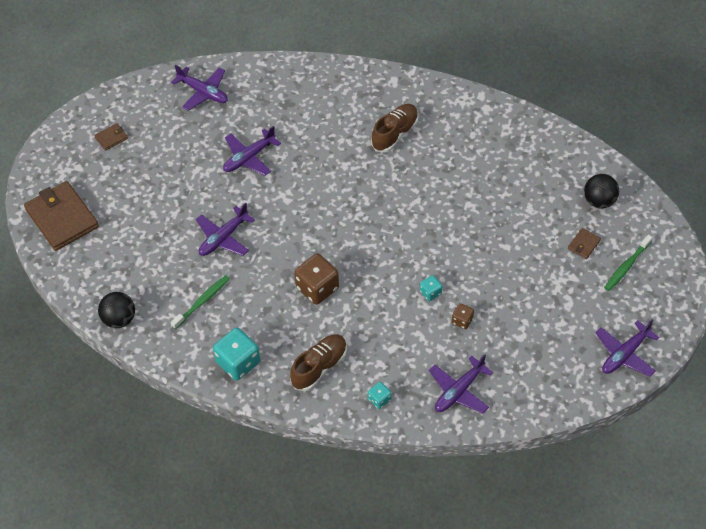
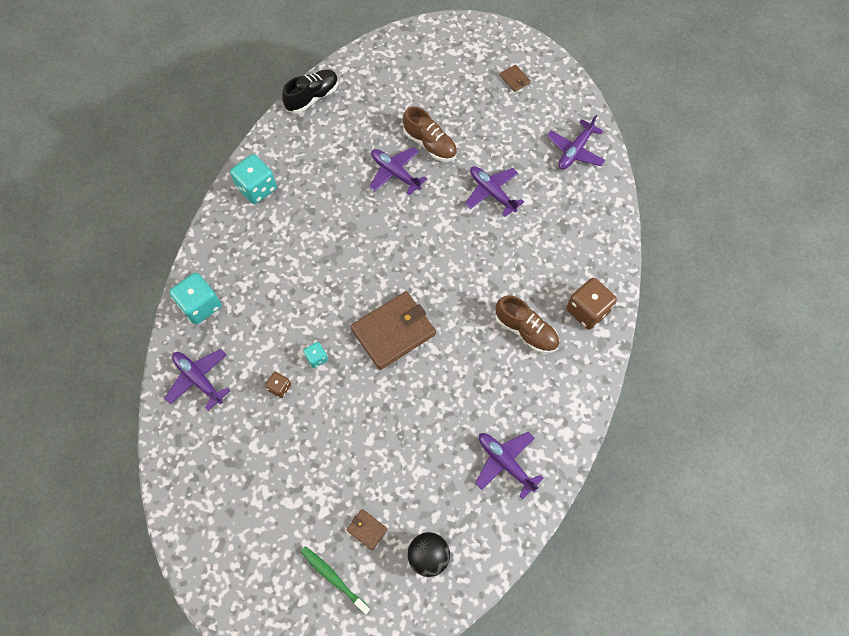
camera: 90 degrees right, 10 degrees up
(62, 218) = (423, 49): brown wallet -> brown wallet (393, 332)
(119, 319) = (313, 97): black ball -> black shoe
(202, 301) = (325, 158): green toothbrush -> none
(317, 288) = (331, 253): brown dice -> brown dice (587, 311)
(319, 367) = (243, 254): brown shoe -> brown shoe (430, 144)
(379, 399) = (201, 305): turquoise dice -> turquoise dice, size x1.94
(624, 354) = (217, 560): purple plane -> purple plane (505, 463)

